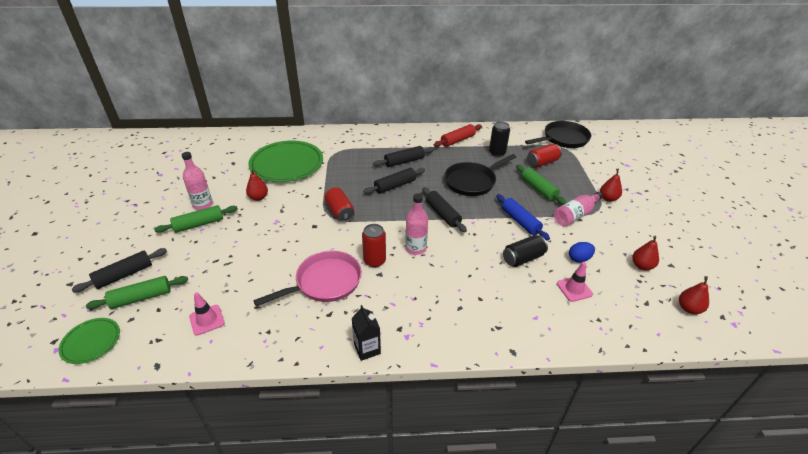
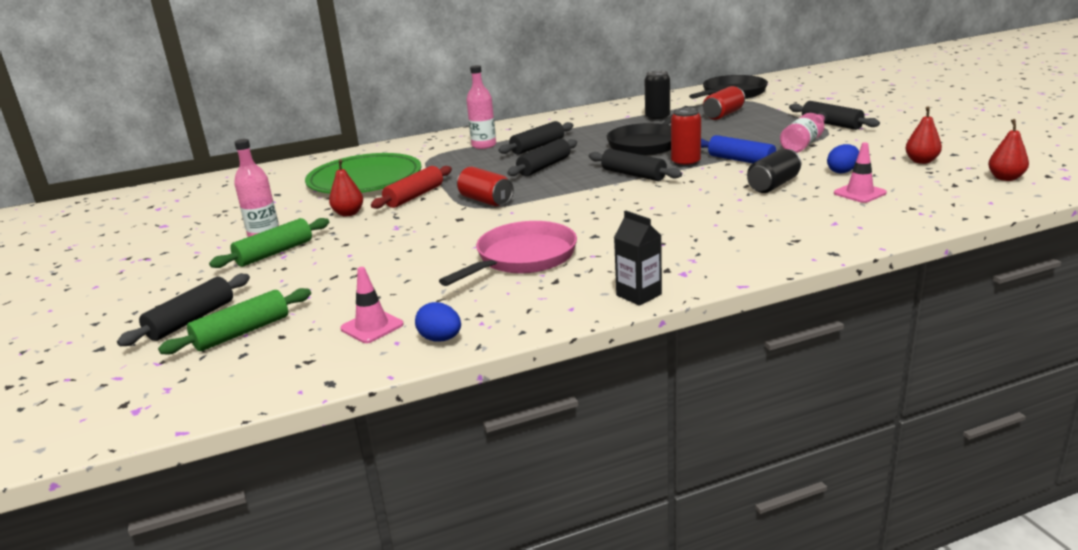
camera: 15 degrees left, 15 degrees down
(91, 342) = (193, 389): green plate -> none
(234, 348) = (440, 339): none -> blue egg
(374, 261) = (576, 227): red can -> red can (685, 163)
(415, 248) = (624, 207): pink bottle -> pink bottle (484, 145)
(457, 140) = (595, 118): red rolling pin -> red rolling pin (414, 196)
(538, 189) = (739, 133): green rolling pin -> none
(608, 198) = (831, 124): red pear -> black rolling pin

